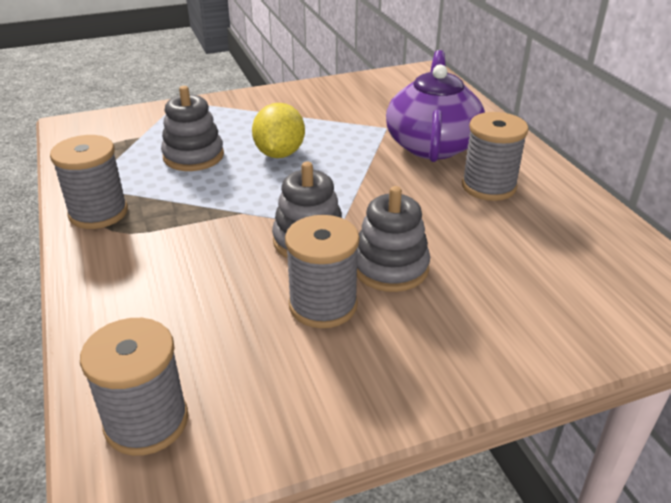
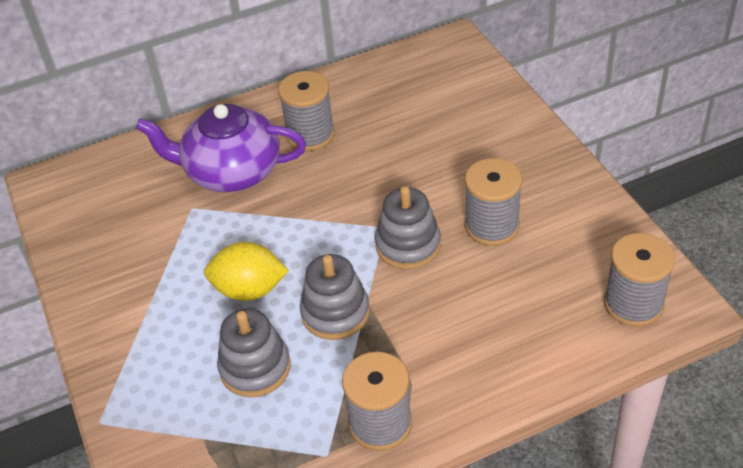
camera: 90 degrees left, 10 degrees up
(390, 267) = (438, 191): grey stacking toy -> grey stacking toy (335, 313)

